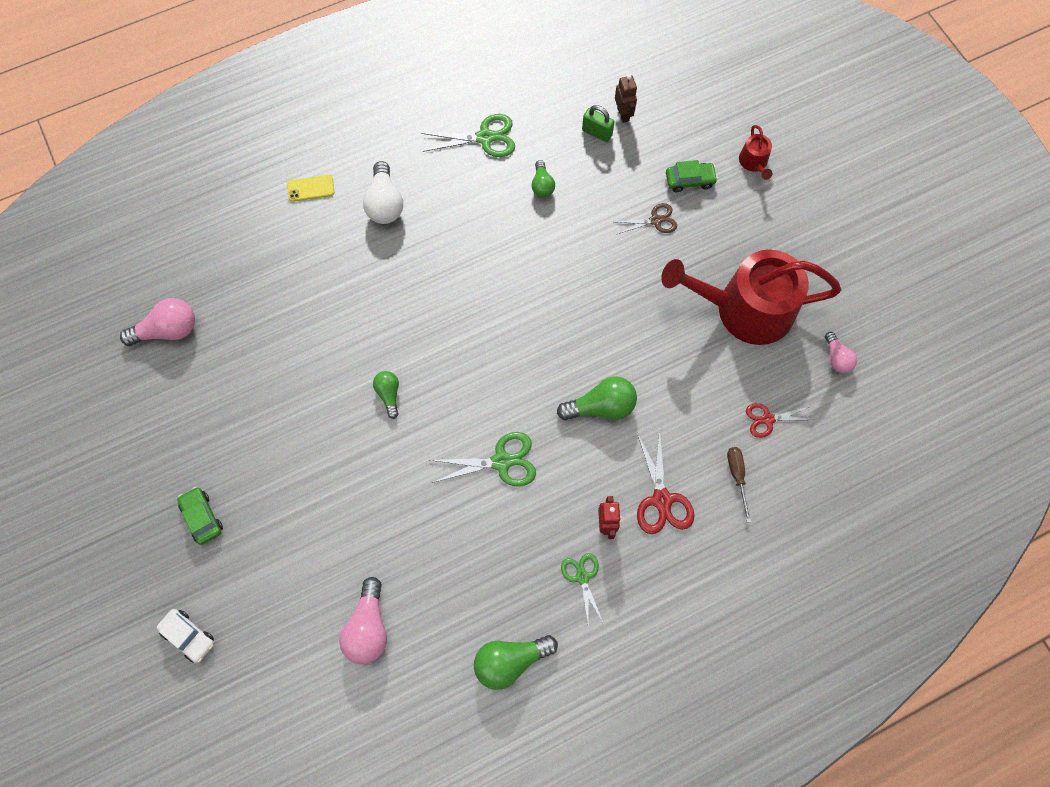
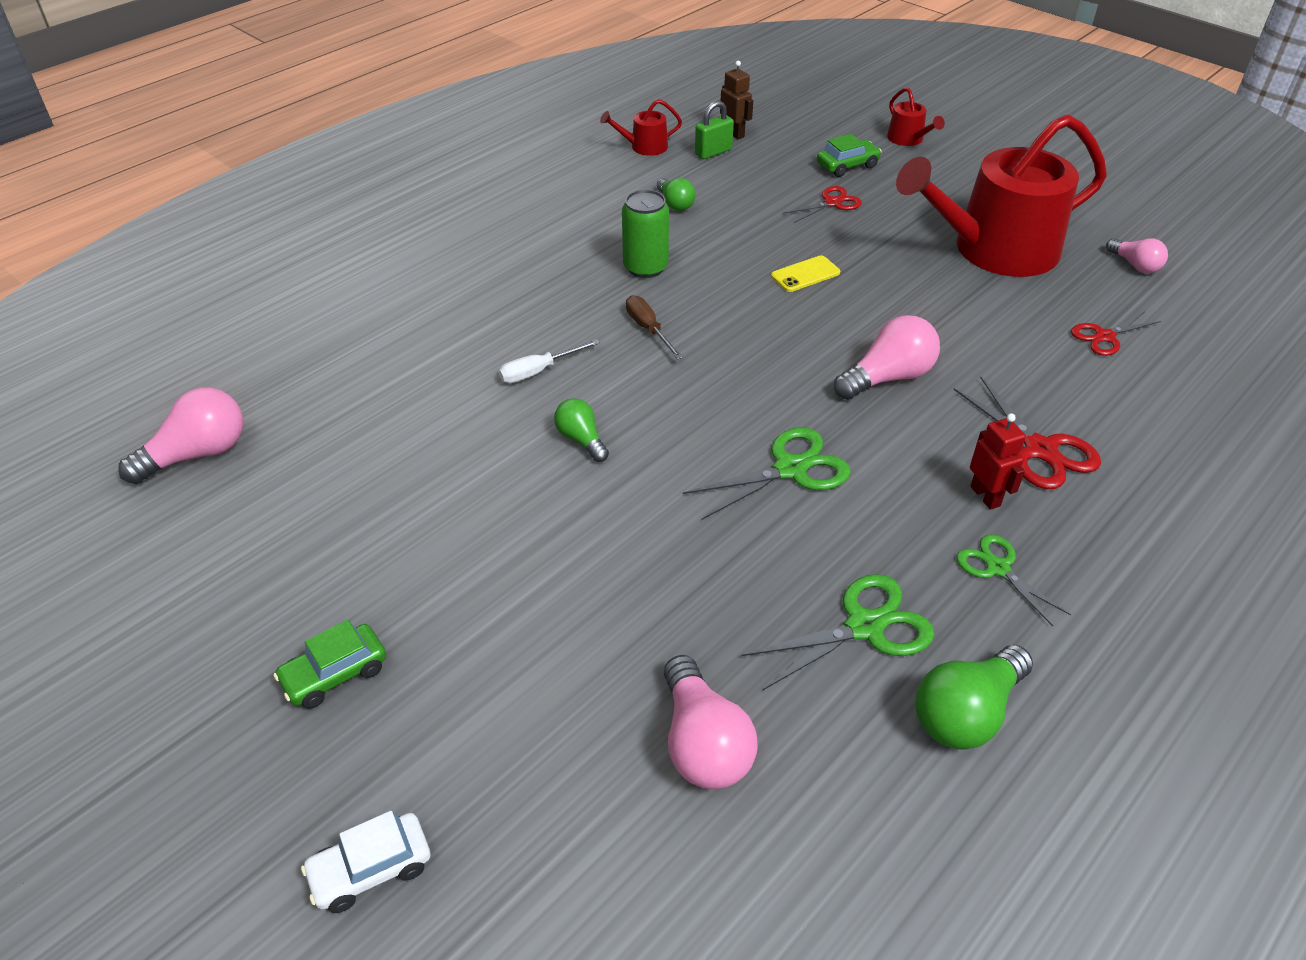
camera: 20 degrees left, 25 degrees down
(189, 636) = (371, 869): white car -> white car turned 135 degrees clockwise
(202, 517) = (335, 674): green car -> green car turned 75 degrees counterclockwise
(310, 188) = (368, 267): yellow phone -> yellow phone (805, 274)
(385, 203) = (478, 259): white light bulb -> none
(385, 326) = (538, 371): none -> white screwdriver
(485, 137) = (580, 181): green scissors -> green scissors (864, 626)
(492, 248) = (645, 267): none -> green can
(548, 110) = (644, 147): none -> red watering can
(597, 133) = (713, 152): green padlock -> green padlock turned 45 degrees counterclockwise
(601, 407) = (888, 377): green light bulb -> pink light bulb
(656, 220) = (832, 203): brown scissors -> red scissors
(737, 476) = (1115, 400): brown screwdriver -> brown screwdriver (648, 329)

